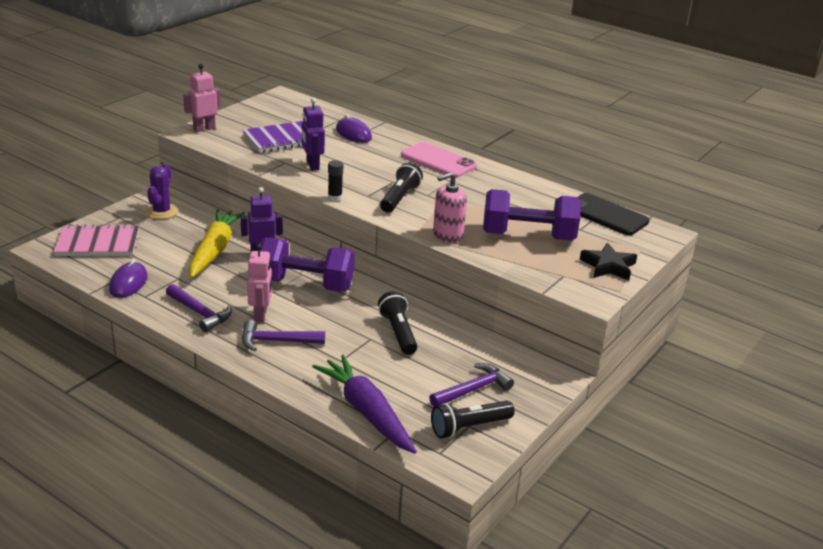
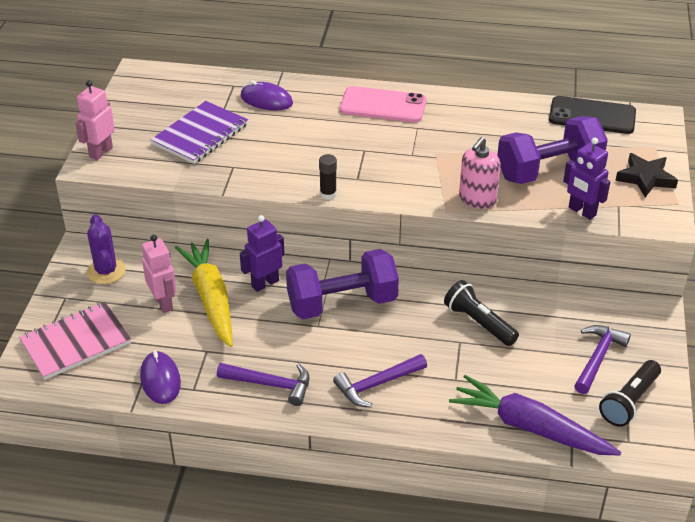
camera: 25 degrees left, 10 degrees up
(261, 315) = (333, 360): pink robot -> pink robot (163, 303)
(312, 165) = (265, 160): purple robot -> purple robot (582, 211)
(399, 198) = (391, 170): black flashlight -> none

